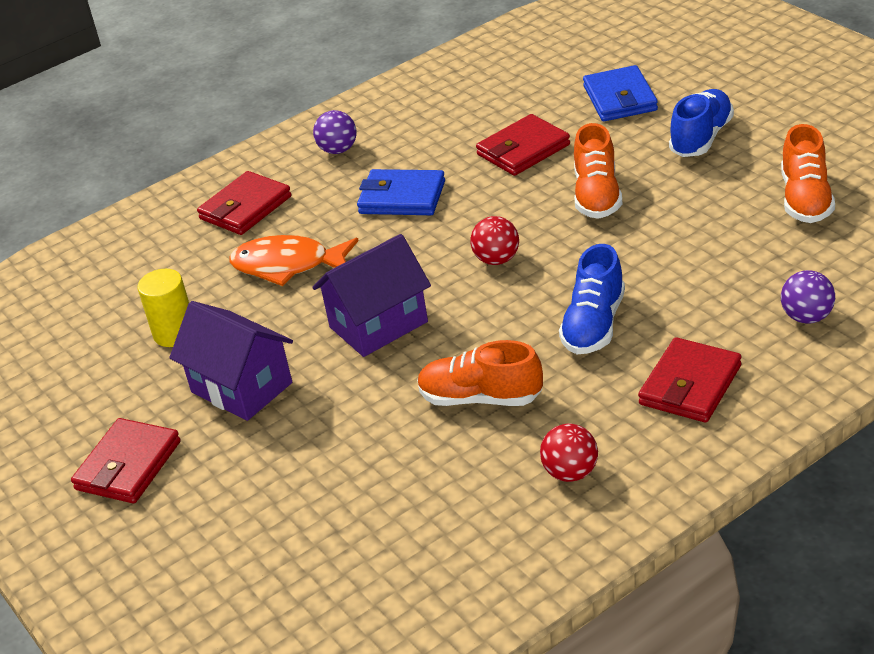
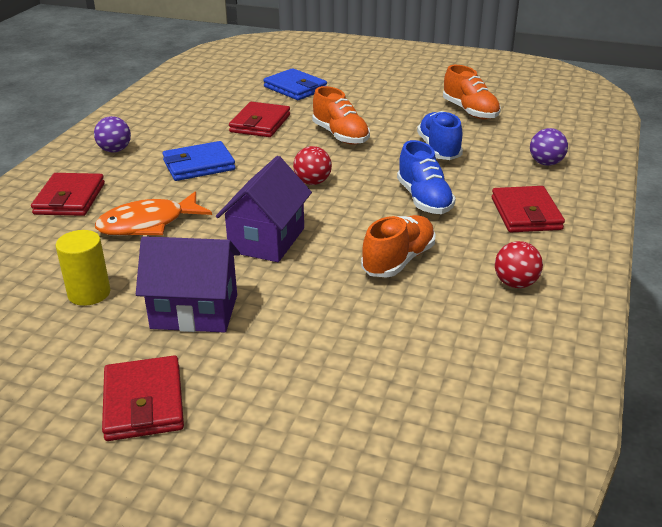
camera: 40 degrees left, 5 degrees down
(481, 398) = (398, 261): orange shoe -> orange shoe turned 150 degrees clockwise
(701, 138) = (371, 96): blue shoe -> blue shoe (439, 149)

